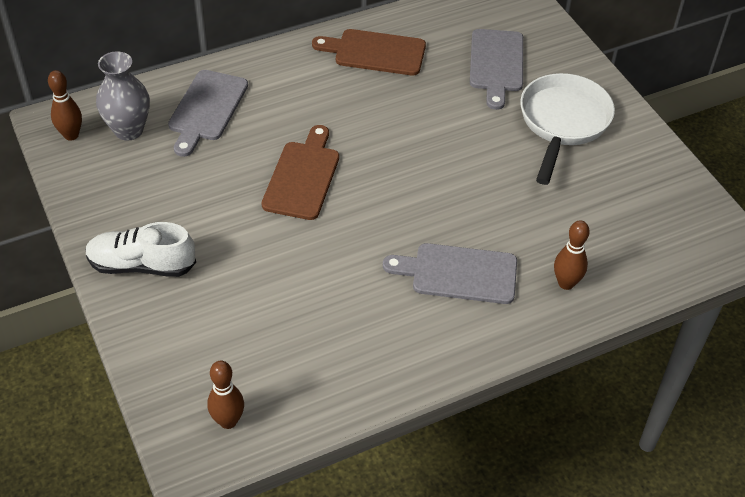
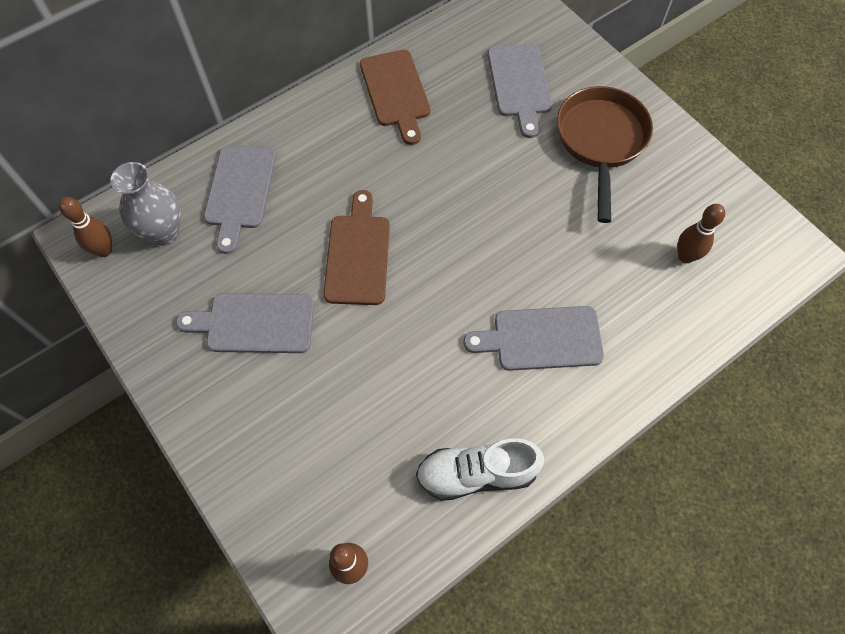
camera: 10 degrees left, 15 degrees up
(142, 265) = (216, 395): white shoe -> white shoe (476, 473)
(192, 215) = (255, 323): none -> grey cutting board
(375, 52) = (396, 92): brown cutting board -> brown cutting board turned 105 degrees counterclockwise
(562, 123) = (600, 142): white pan -> brown pan
(566, 283) = (649, 328): brown bowling pin -> brown bowling pin (685, 256)

